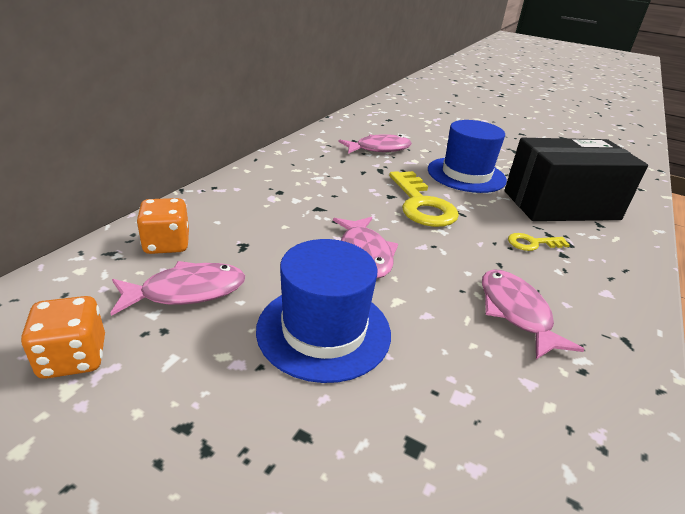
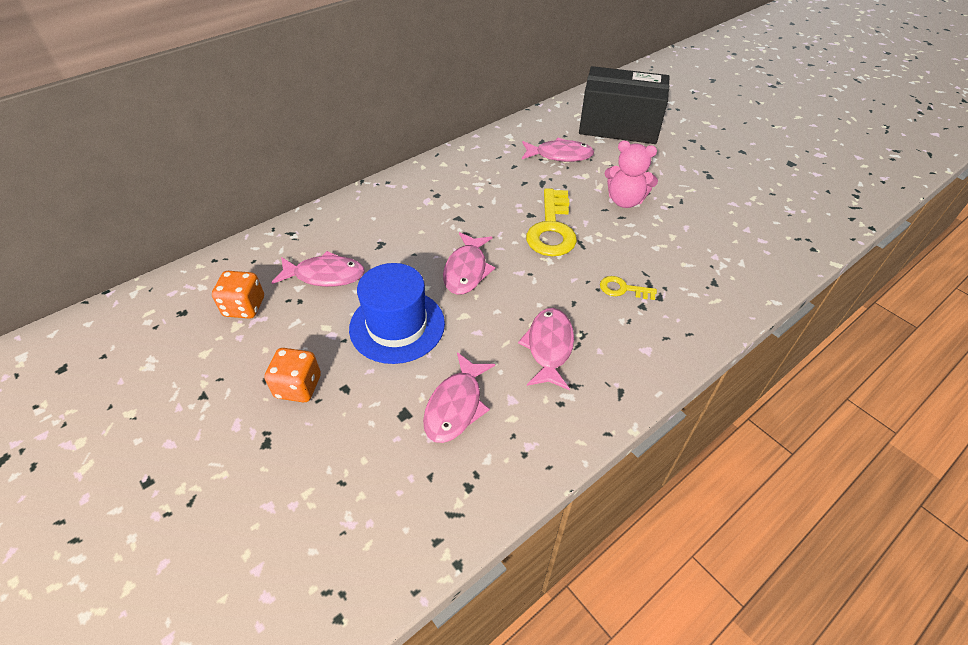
camera: 25 degrees right, 15 degrees up
(167, 244) = (329, 233): orange dice -> orange dice (298, 386)
(466, 175) = (625, 201): blue hat -> pink teddy bear
(472, 412) = (456, 406): none -> pink fish
(560, 205) = (693, 253): black box -> black box (619, 126)

